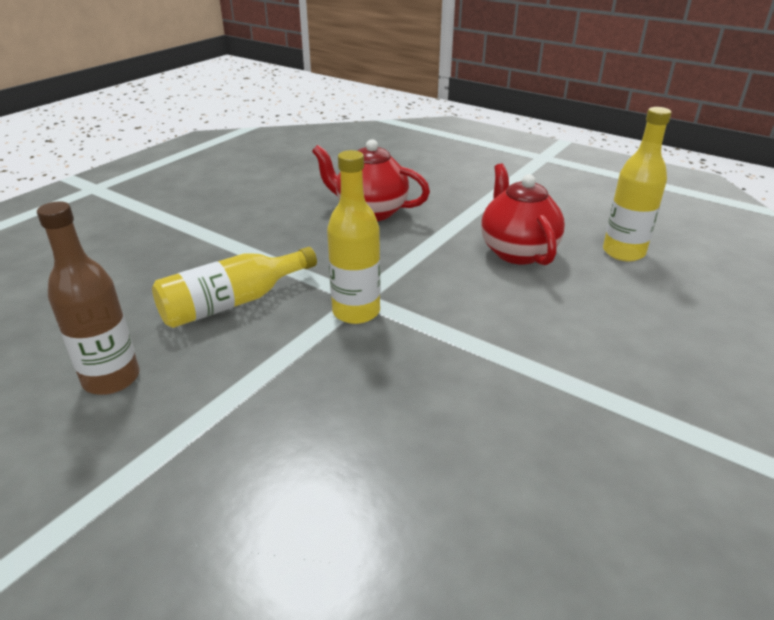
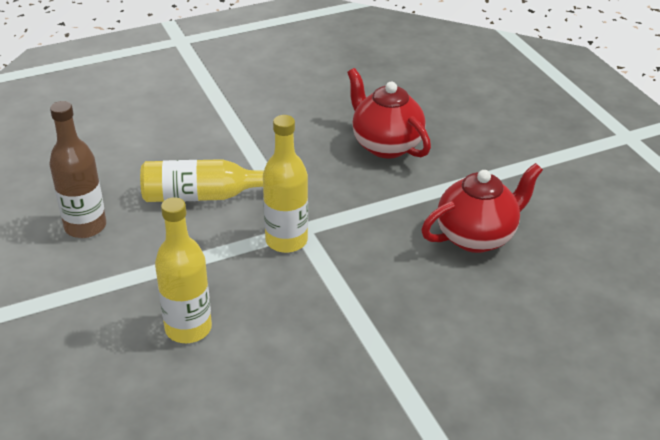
camera: 30 degrees right, 5 degrees up
(517, 251) = (476, 236): red teapot -> red teapot turned 45 degrees clockwise
(623, 252) = (579, 277): yellow bottle -> yellow bottle (188, 328)

